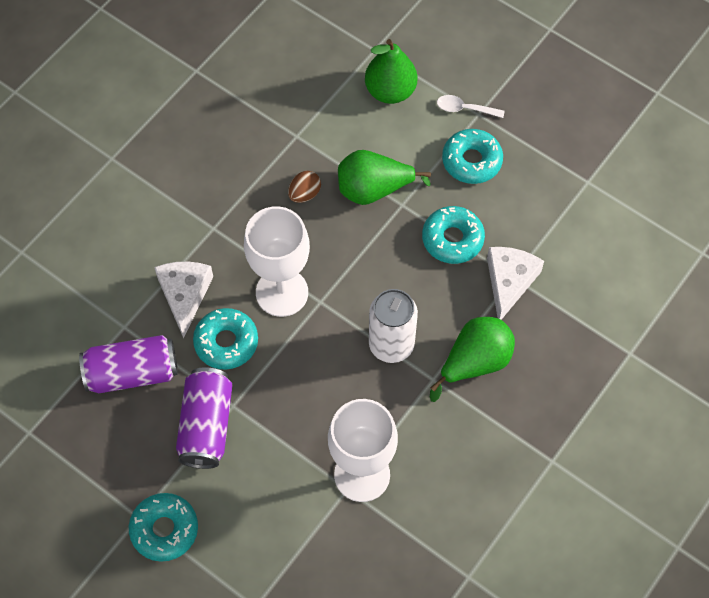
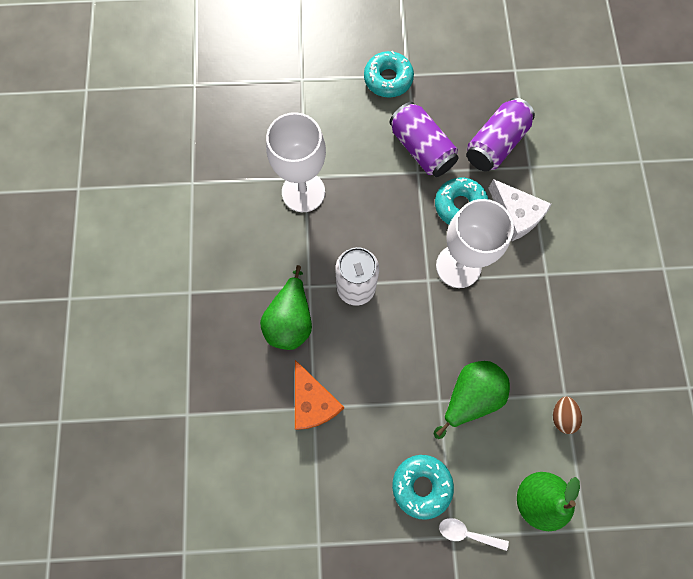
camera: 140 degrees right, 10 degrees up
(304, 194) = (513, 351): brown egg -> brown egg (562, 416)
(452, 239) = (380, 403): turquoise donut -> none
(465, 109) = (467, 533): white spoon -> white spoon turned 135 degrees counterclockwise
(509, 282) = (313, 402): white cheese -> orange cheese

